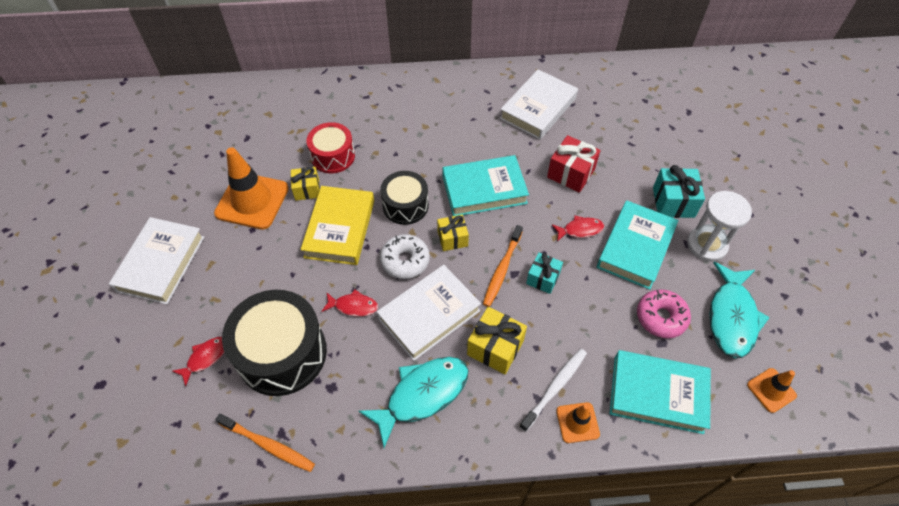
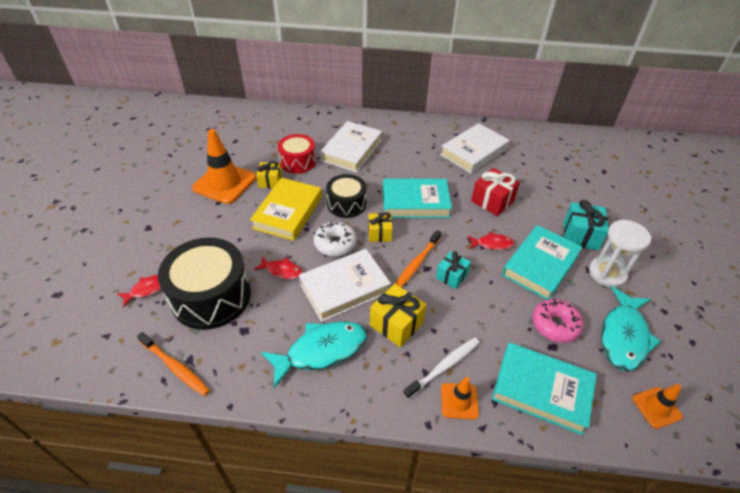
camera: 10 degrees right, 10 degrees down
(161, 263) = (139, 215): white book -> white book (351, 150)

